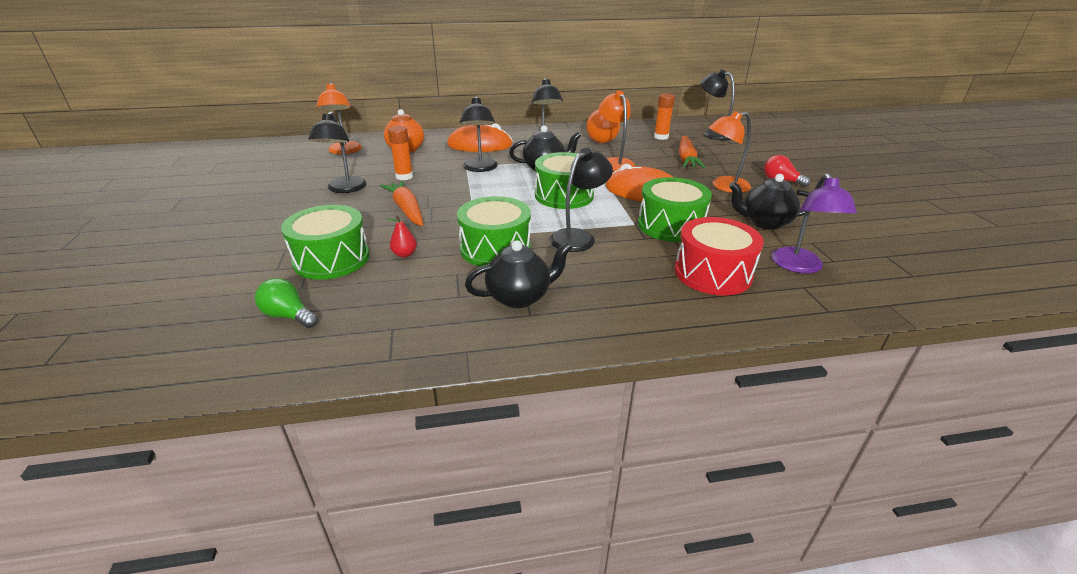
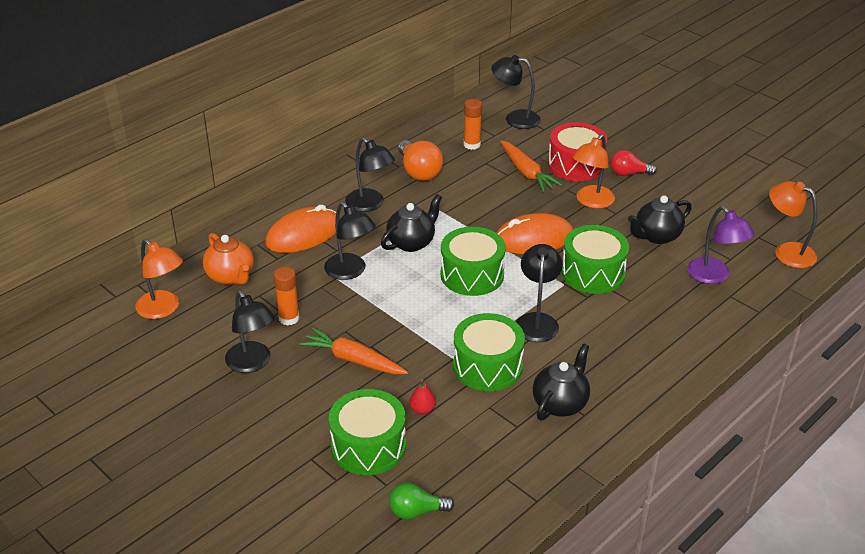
camera: 35 degrees left, 5 degrees up
(614, 162) = (468, 206): orange lamp -> orange lamp (787, 252)
(712, 273) = (665, 312): red drum -> red drum (576, 165)

